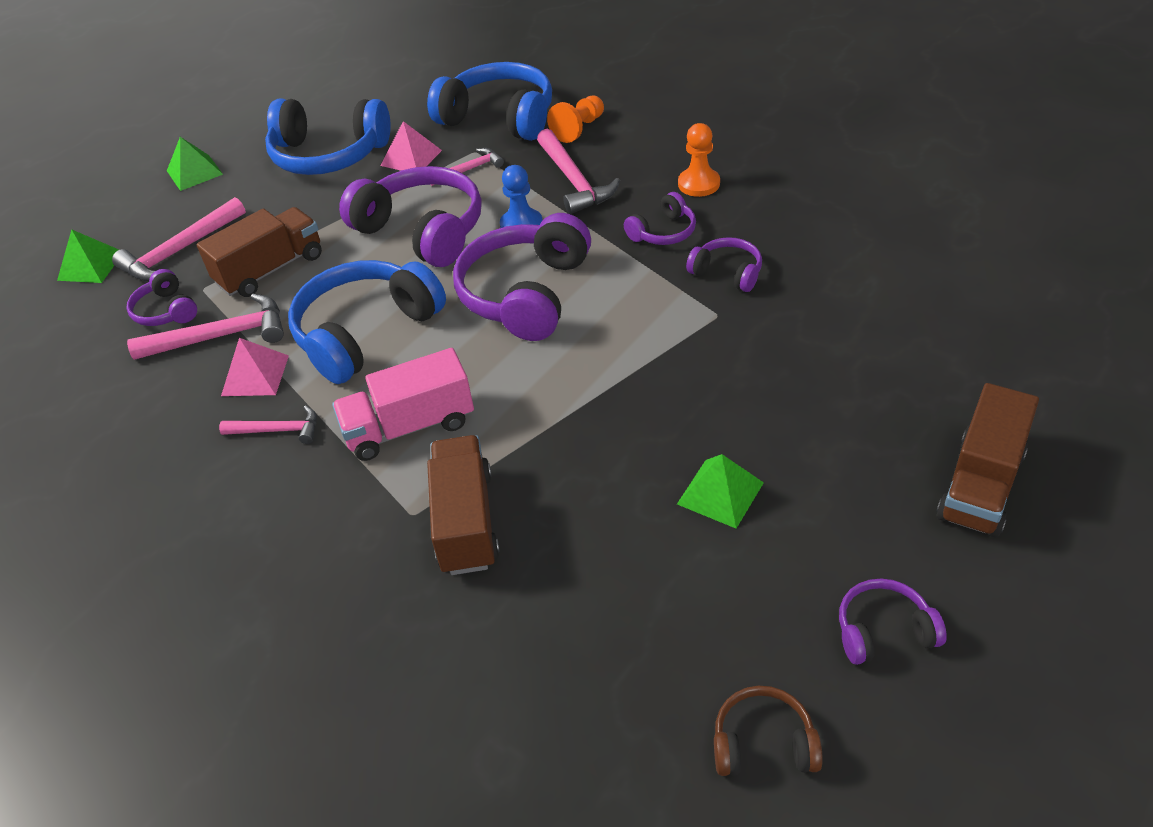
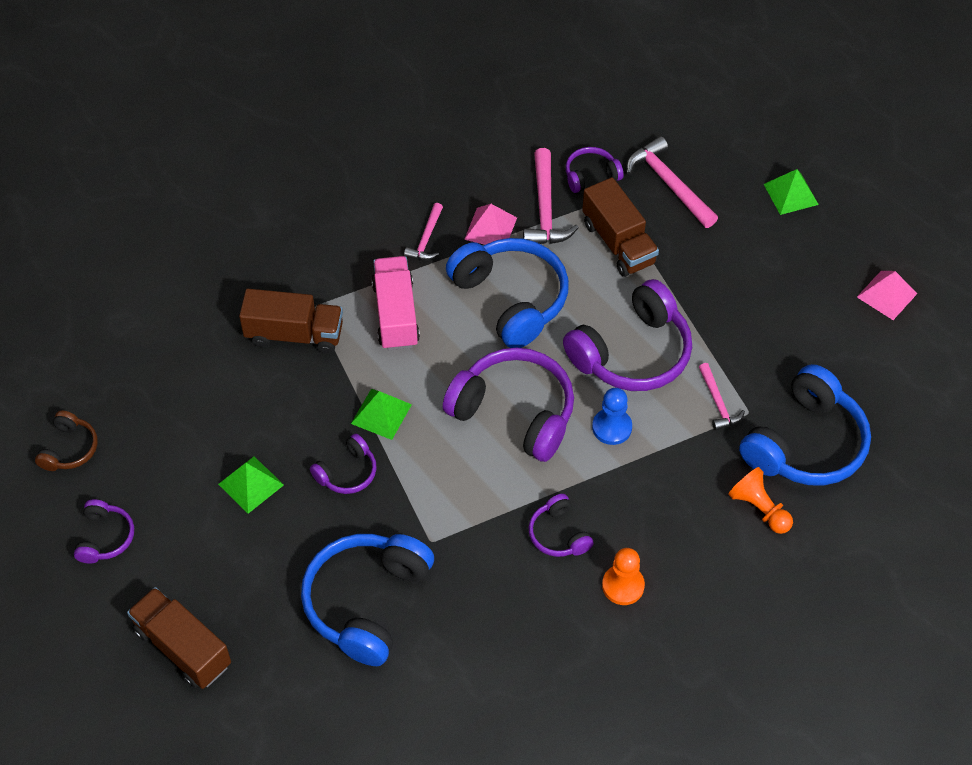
camera: 100 degrees right, 10 degrees up
(91, 266) = (671, 127): green pyramid -> green pyramid (381, 414)
(329, 155) = (784, 295): blue headphones -> blue headphones (366, 602)
(411, 158) = (756, 359): pink pyramid -> pink pyramid (886, 295)
(573, 181) = (667, 483): pink hammer -> none
(727, 272) = (482, 566): purple headphones -> purple headphones (347, 472)

